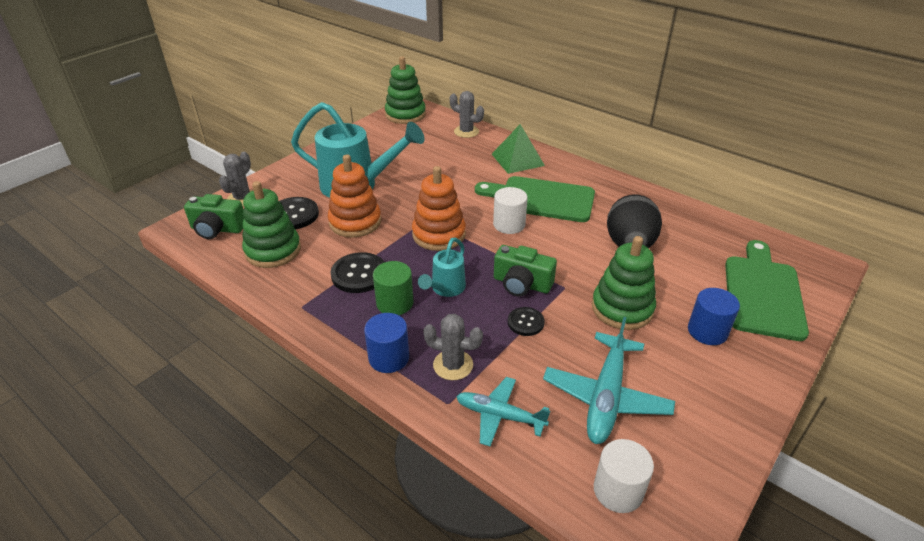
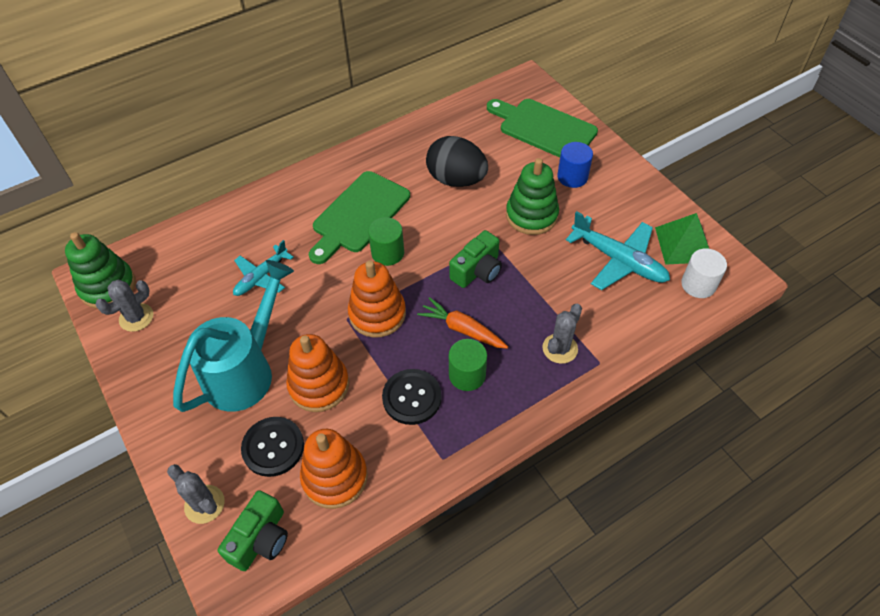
camera: 70 degrees left, 15 degrees up
(273, 250) = (335, 477): green stacking toy -> orange stacking toy
(389, 358) = (537, 394): blue cylinder -> none
(445, 289) = (462, 329): turquoise watering can -> orange carrot
(466, 132) = (191, 237): grey cactus -> grey cactus (136, 317)
(500, 416) = (621, 331): turquoise plane -> turquoise plane (261, 277)
(509, 224) = (387, 253): white cylinder -> green cylinder
(517, 159) = (278, 210): green pyramid -> green pyramid (683, 244)
(525, 322) = (526, 283): black button -> none

